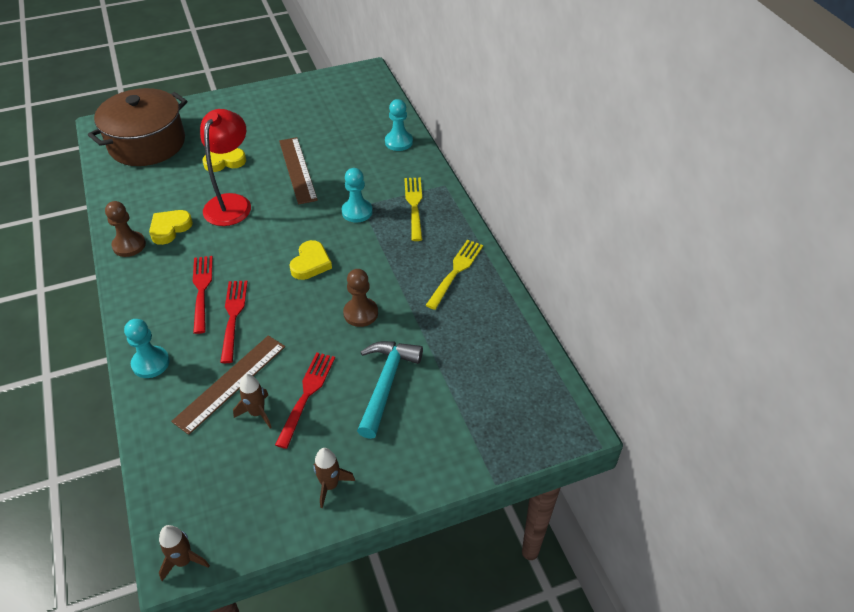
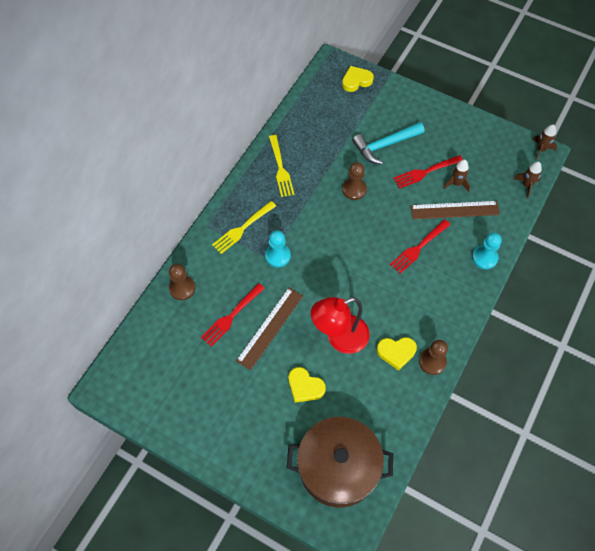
camera: 130 degrees left, 15 degrees up
(202, 291) = (419, 281): red fork -> red fork (231, 316)
(310, 263) = (344, 244): yellow heart -> yellow heart (356, 81)
(330, 485) = (456, 126): brown rocket -> brown rocket (526, 185)
(398, 142) = (182, 288): turquoise pawn -> brown pawn
(455, 272) = (280, 168): yellow fork -> yellow fork turned 90 degrees counterclockwise

